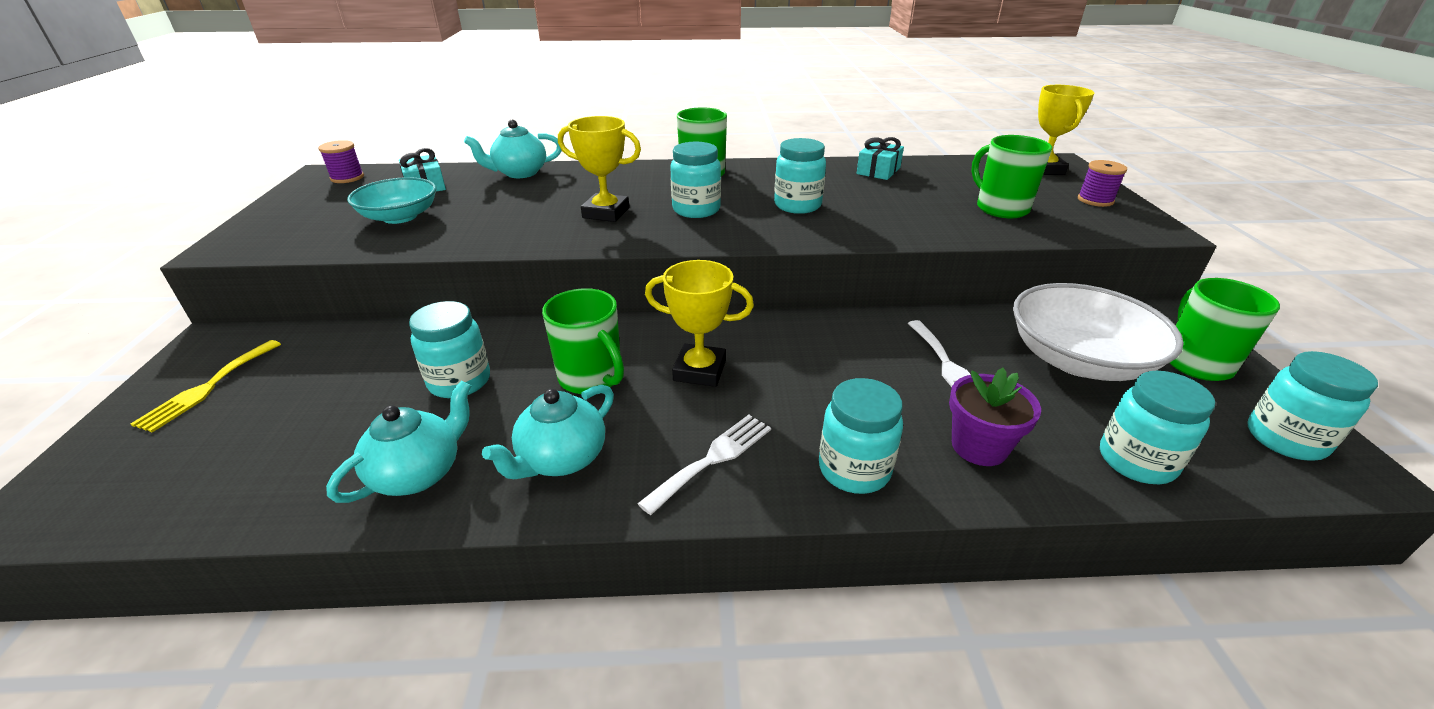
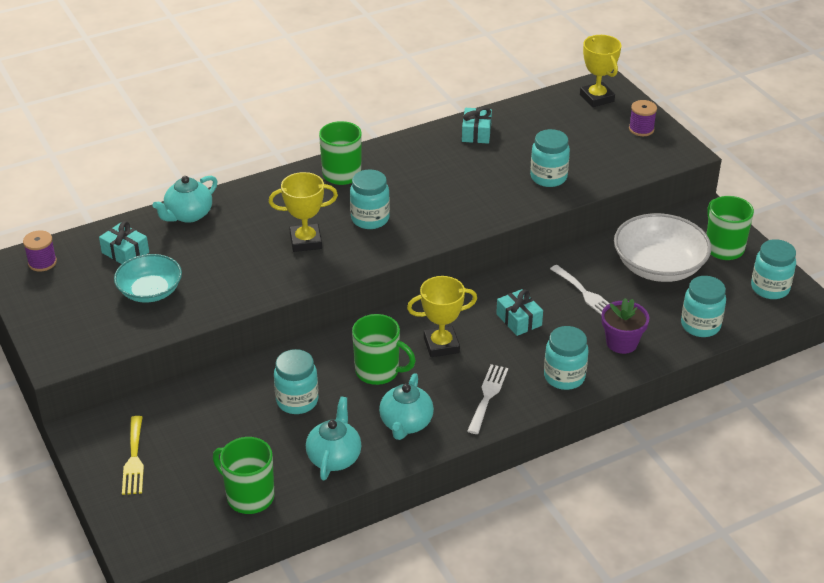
camera: 25 degrees left, 5 degrees up
(797, 205) = (440, 193): turquoise jar -> turquoise jar (548, 177)
(829, 370) = (519, 320): none -> turquoise gift
(1001, 208) = (581, 157): green mug -> green mug (249, 496)

